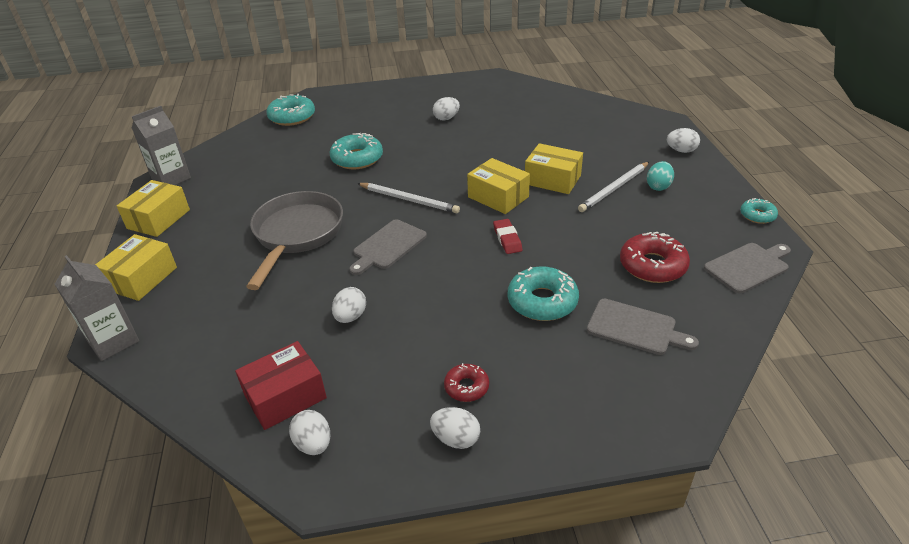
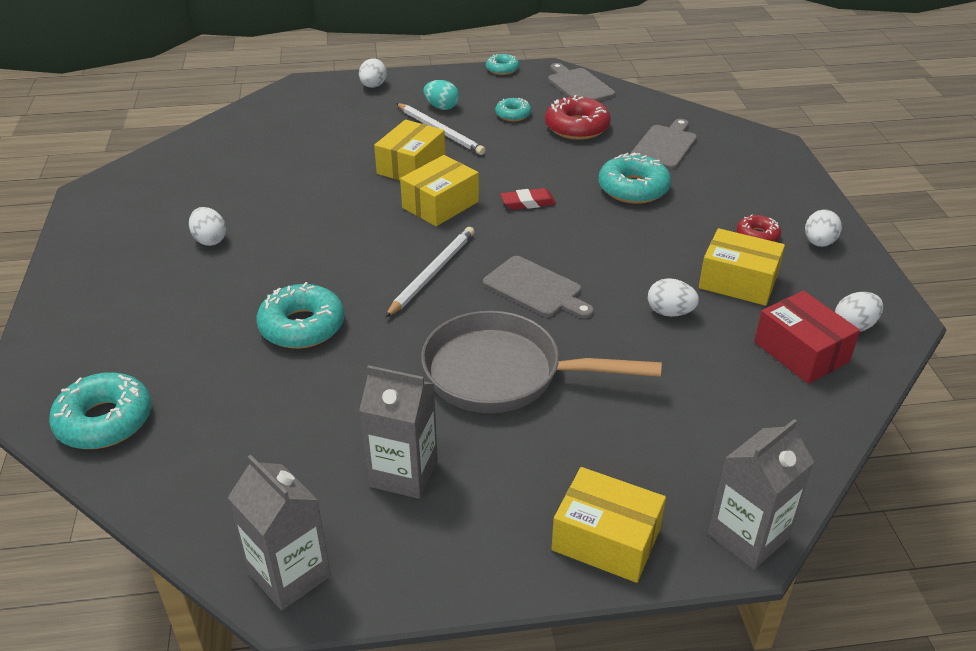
camera: 90 degrees left, 0 degrees up
(158, 219) = (435, 559): yellow box -> yellow box (738, 282)
(223, 204) = (403, 473): none -> grey carton
(662, 226) = (513, 114): none -> turquoise donut

